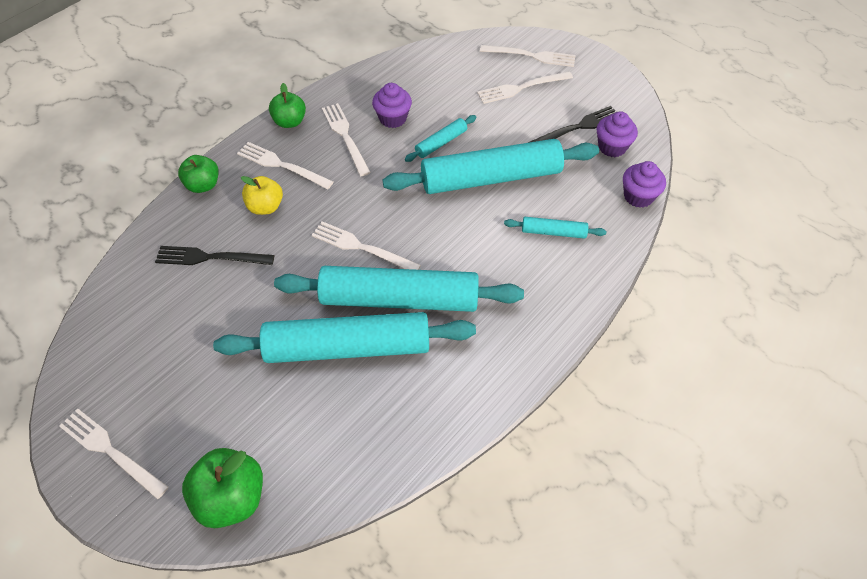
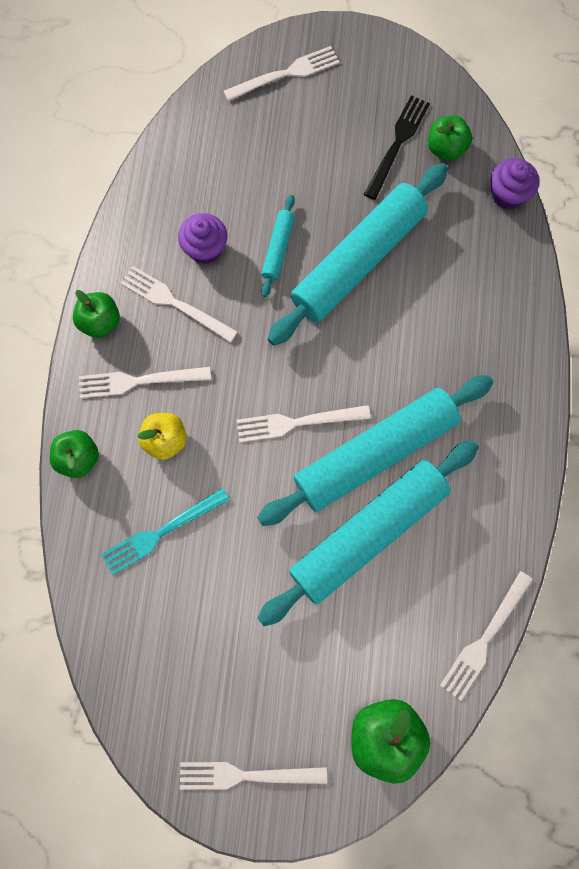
camera: 35 degrees left, 20 degrees up
(209, 257) = (160, 533): black fork -> turquoise fork
(520, 88) = (306, 126): white fork -> white fork (484, 640)
(553, 232) = (459, 287): turquoise rolling pin -> none
(612, 147) = (446, 148): purple cupcake -> green apple

